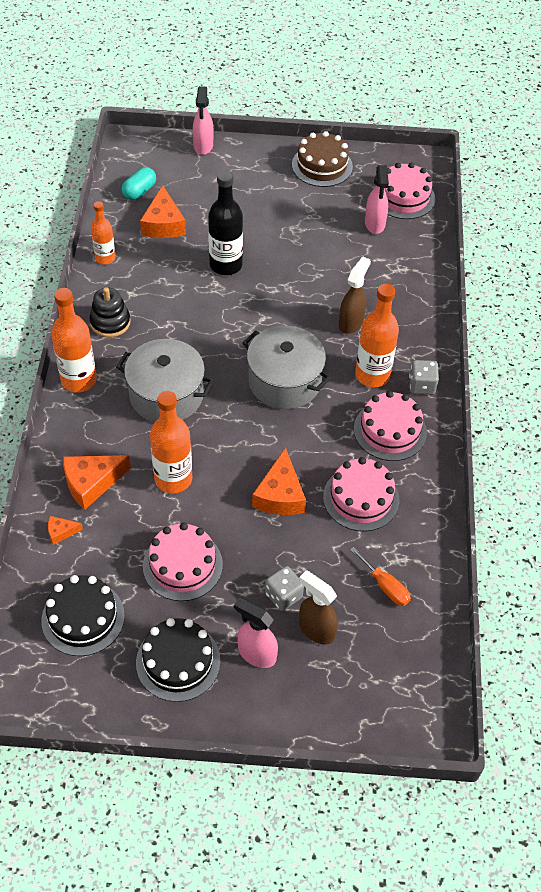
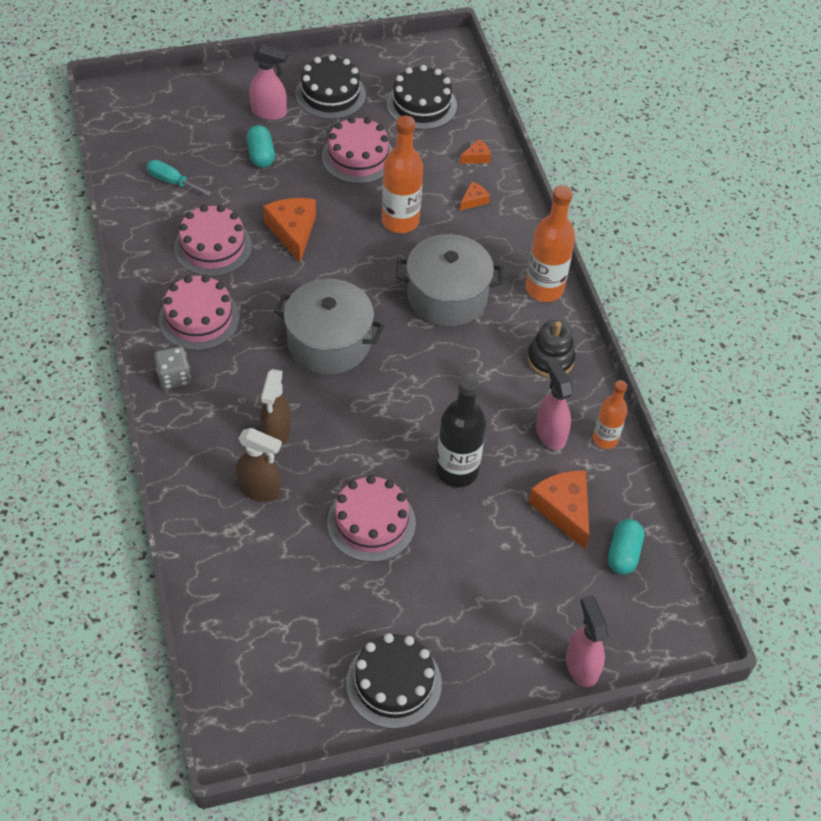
camera: 160 degrees right, 0 degrees up
(91, 483) = (473, 200): orange cheese -> orange cheese, size x0.50
(283, 595) = (261, 155): grey dice -> turquoise capsule
(316, 629) = (224, 138): brown spray bottle -> brown spray bottle (260, 490)
(322, 166) = (394, 683): brown cake -> black cake
(372, 375) = (233, 374): orange bottle -> none
(375, 224) = (285, 594): pink spray bottle -> pink spray bottle (550, 433)
(385, 586) = (172, 181): orange screwdriver -> turquoise screwdriver
(404, 197) = (256, 658): pink cake -> pink cake (371, 523)

